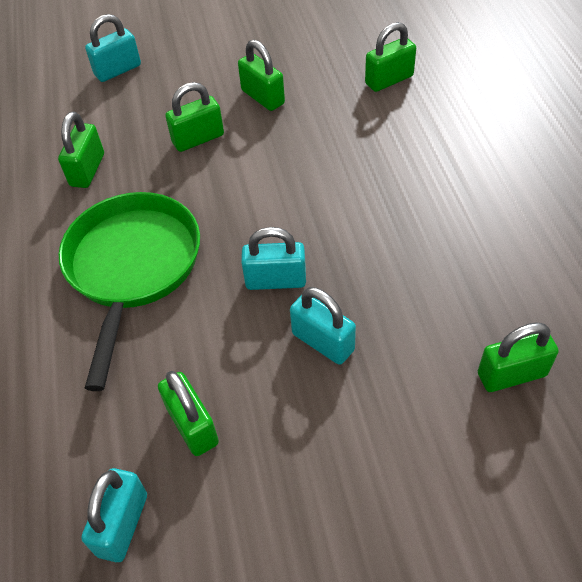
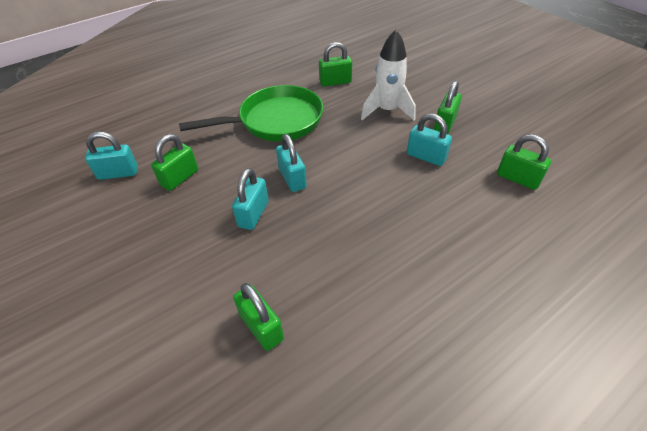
camera: 65 degrees right, 5 degrees down
(118, 70) = (419, 63): turquoise padlock -> turquoise padlock (426, 156)
(198, 139) = (387, 111): green padlock -> white rocket

